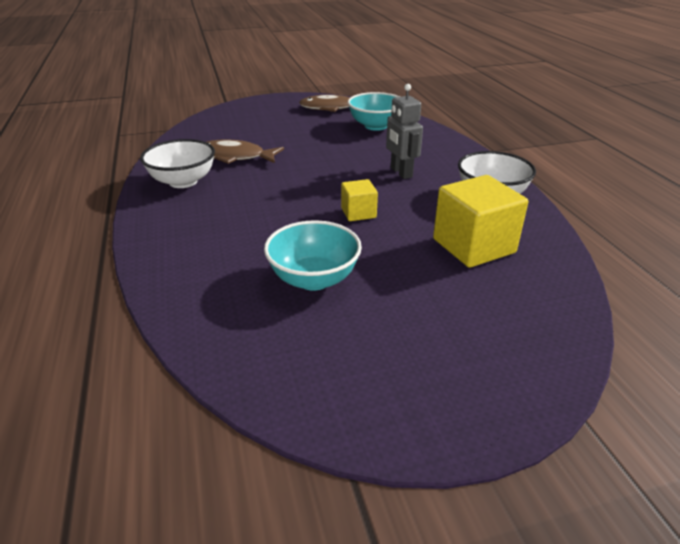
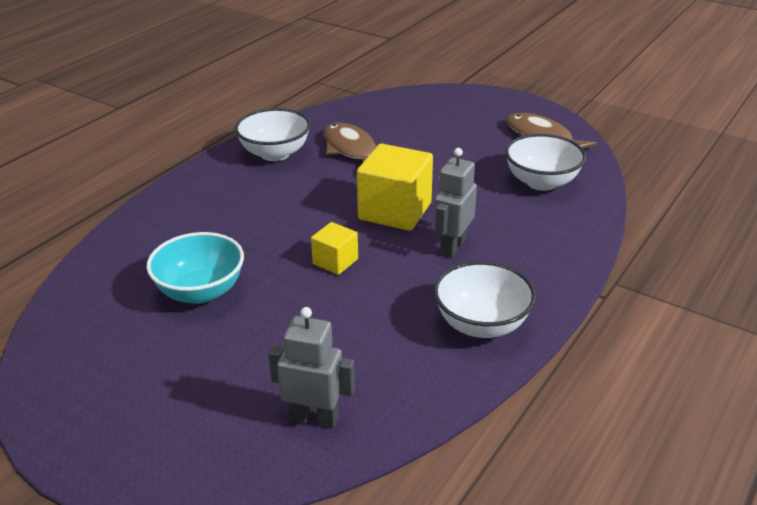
camera: 50 degrees right, 0 degrees up
(375, 126) = (541, 182): turquoise bowl -> white bowl
(473, 246) = (356, 354): yellow cube -> yellow cube (395, 211)
(527, 288) = (314, 418): none -> grey robot

